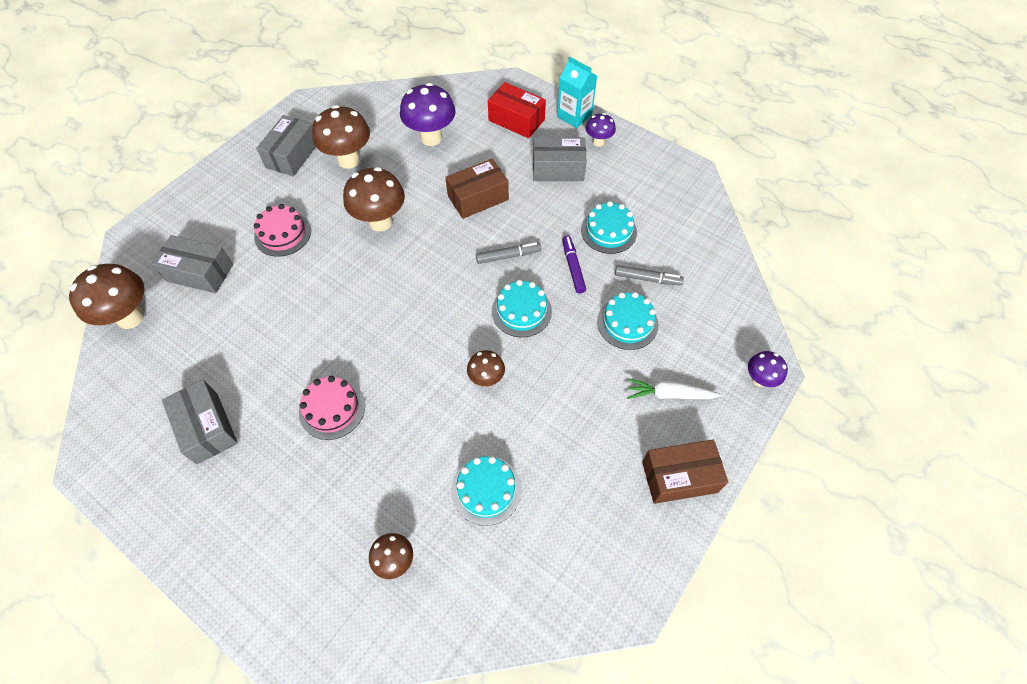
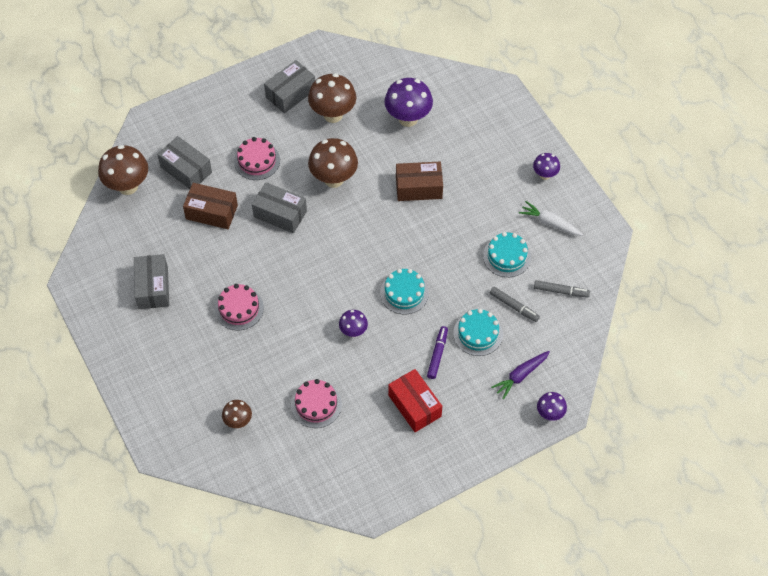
camera: 25 degrees right, 0 degrees up
(486, 379) = (353, 331): brown mushroom -> purple mushroom
(486, 490) = (316, 404): turquoise cake -> pink cake
(508, 256) = (417, 246): grey marker -> grey marker (561, 291)
(516, 120) = (487, 128): red box -> red box (414, 406)
(558, 169) = (497, 187): grey box -> grey box (280, 214)
(573, 267) = (461, 274): purple marker -> purple marker (437, 354)
(574, 116) = (539, 142): turquoise carton -> none
(669, 394) = (477, 396): white carrot -> white carrot (550, 223)
(679, 477) = (450, 452): brown box -> brown box (211, 212)
(701, 350) = (520, 375): none -> purple carrot

